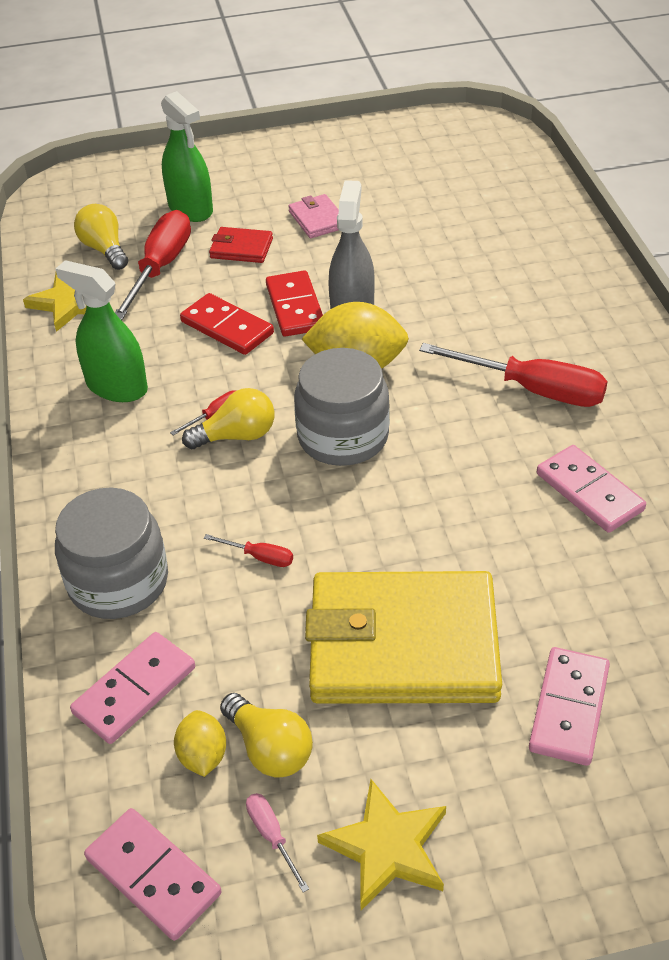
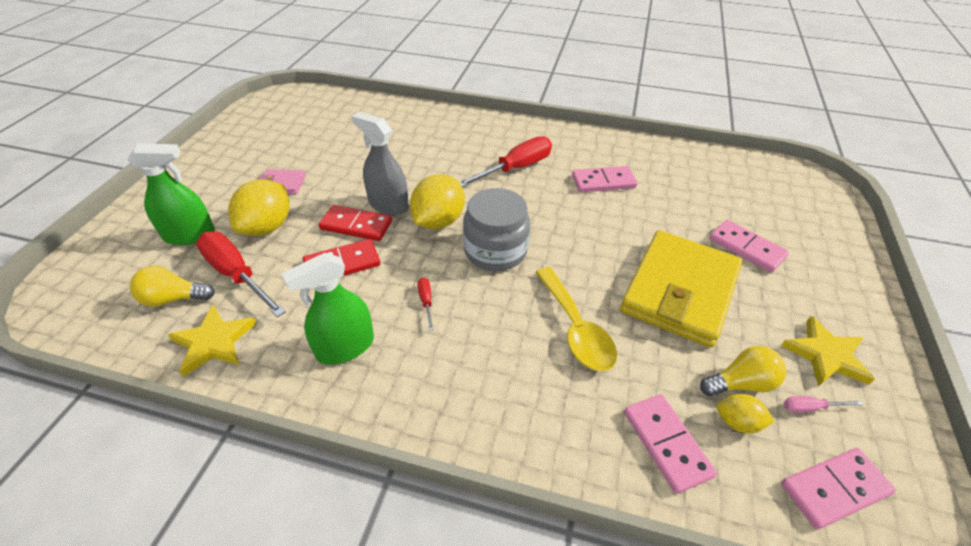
camera: 65 degrees left, 0 degrees up
(118, 582) = (555, 418): grey jar -> none
(237, 436) = (455, 298): yellow light bulb -> none
(241, 248) = (267, 227): red wallet -> yellow lemon
(259, 557) = (575, 328): red screwdriver -> yellow spoon

